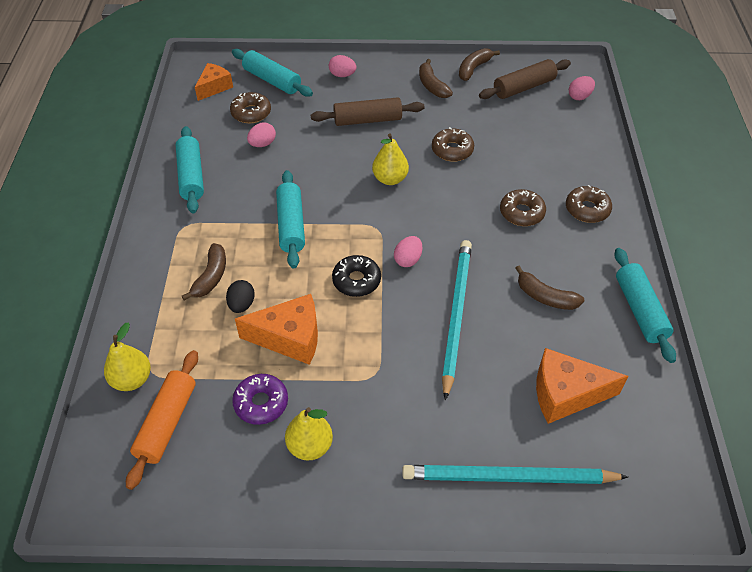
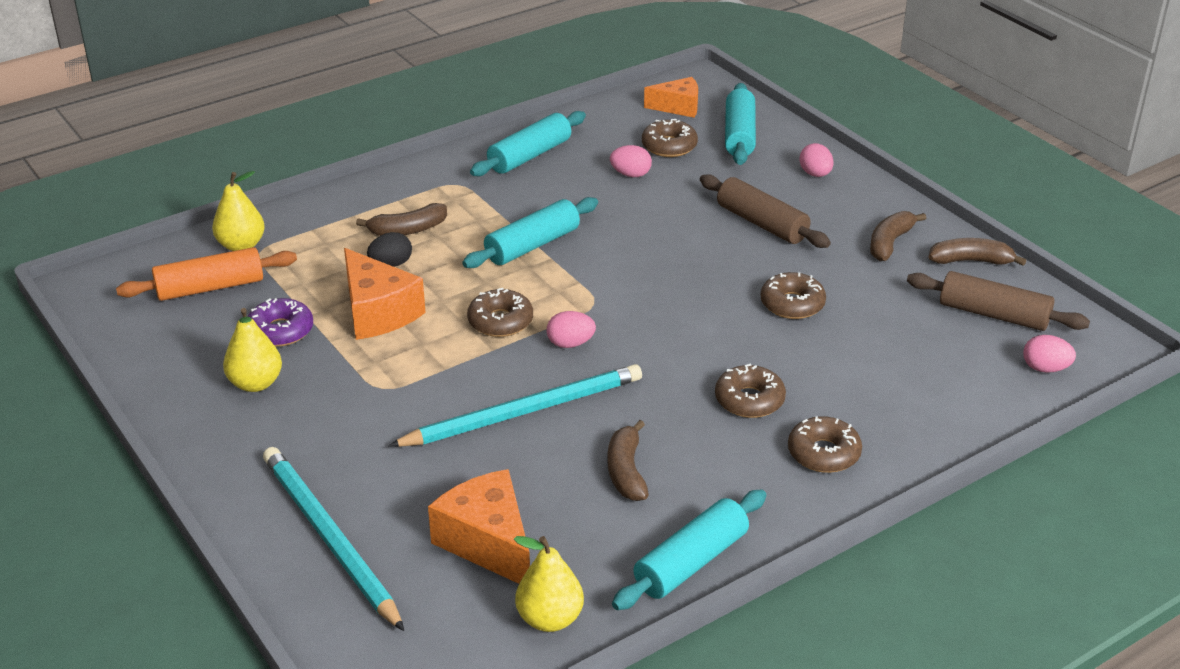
camera: 55 degrees right, 15 degrees down
(356, 280) = (500, 321): black donut -> brown donut
(390, 179) = (683, 279): yellow pear -> yellow pear (549, 619)

